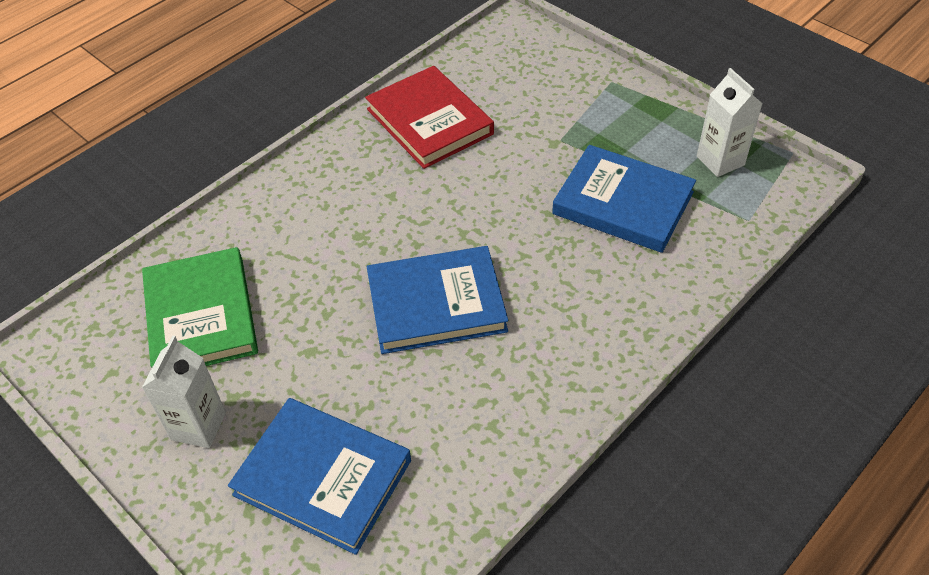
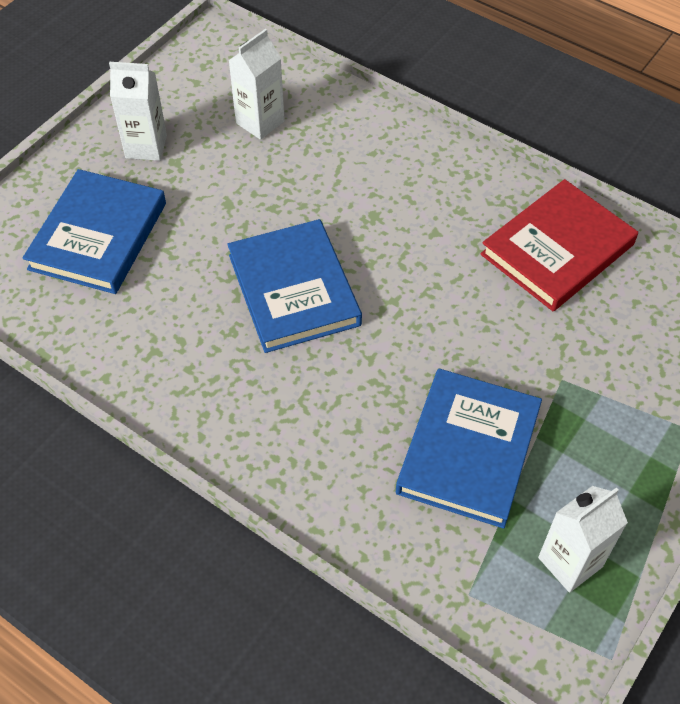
camera: 80 degrees right, 5 degrees up
(201, 316) = (260, 122): green book -> white carton

